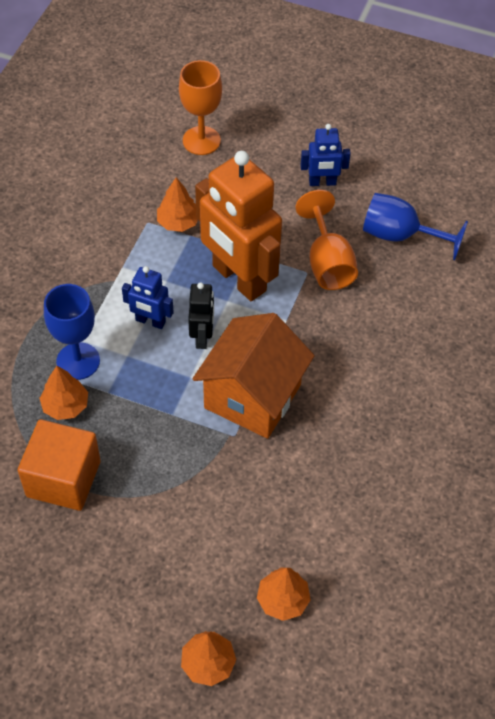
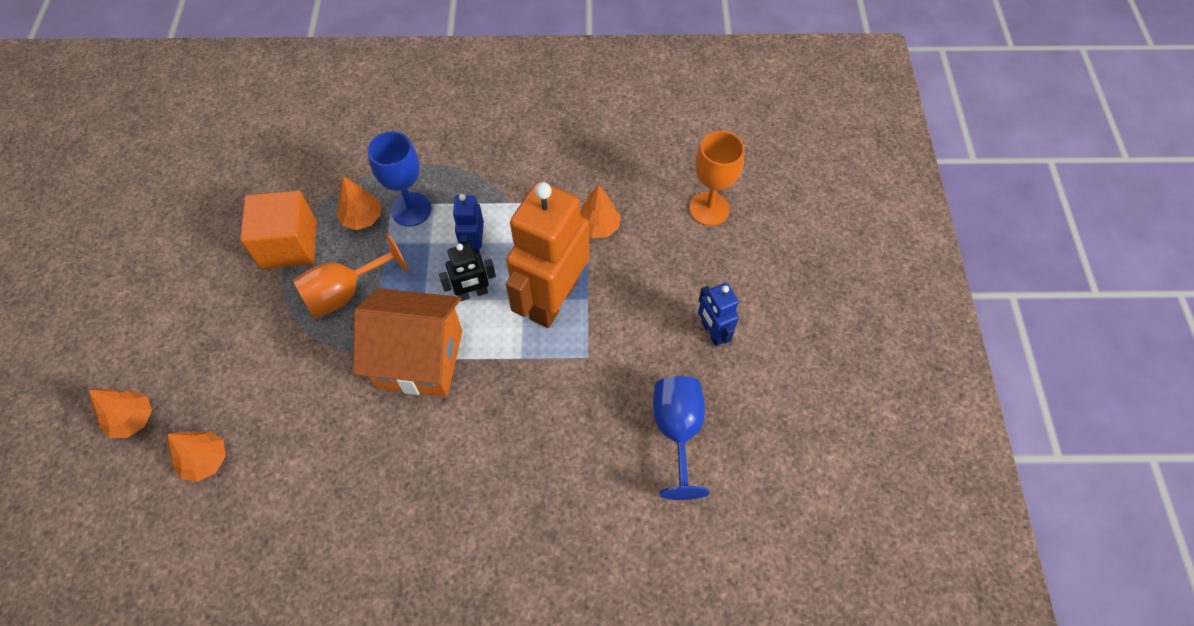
camera: 70 degrees right, 5 degrees up
(327, 262) = (608, 372): orange goblet -> orange goblet (345, 292)

